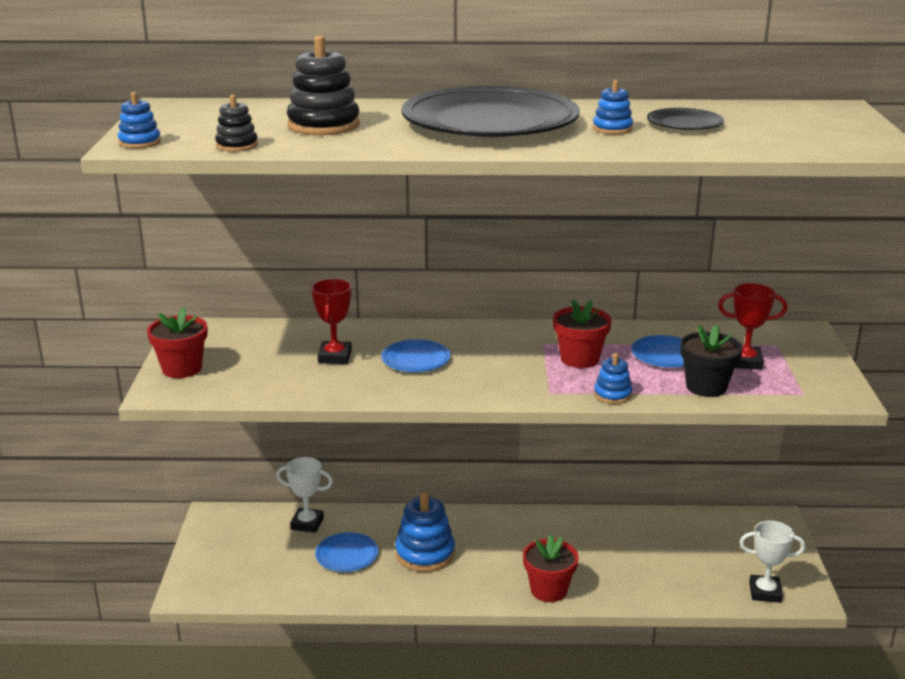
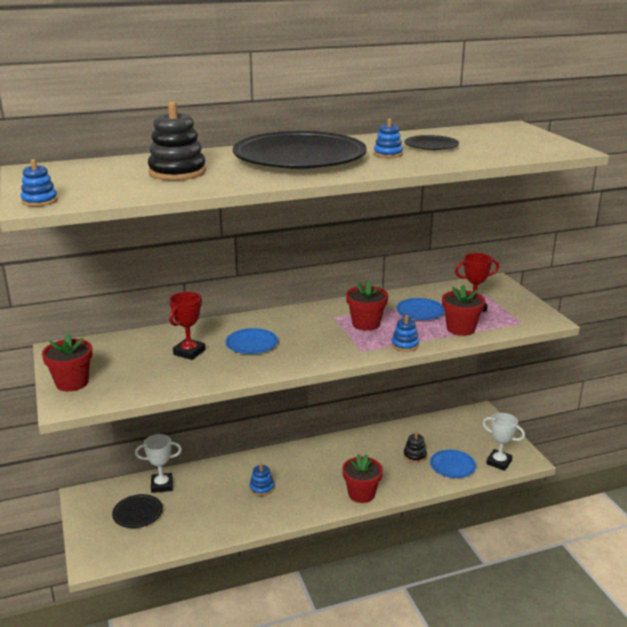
camera: 20 degrees left, 0 degrees up
(237, 145) = (125, 194): black stacking toy -> black stacking toy (414, 456)
(263, 550) = (138, 513): none -> black plate
(335, 357) = (189, 352): red trophy -> red trophy turned 45 degrees clockwise
(347, 555) = (204, 502): blue plate -> blue plate (452, 466)
(425, 554) = (261, 488): blue stacking toy -> blue stacking toy, size x0.55
(706, 387) = (460, 329): black flower pot -> red flower pot
(765, 592) = (499, 462): white trophy -> white trophy turned 45 degrees clockwise

